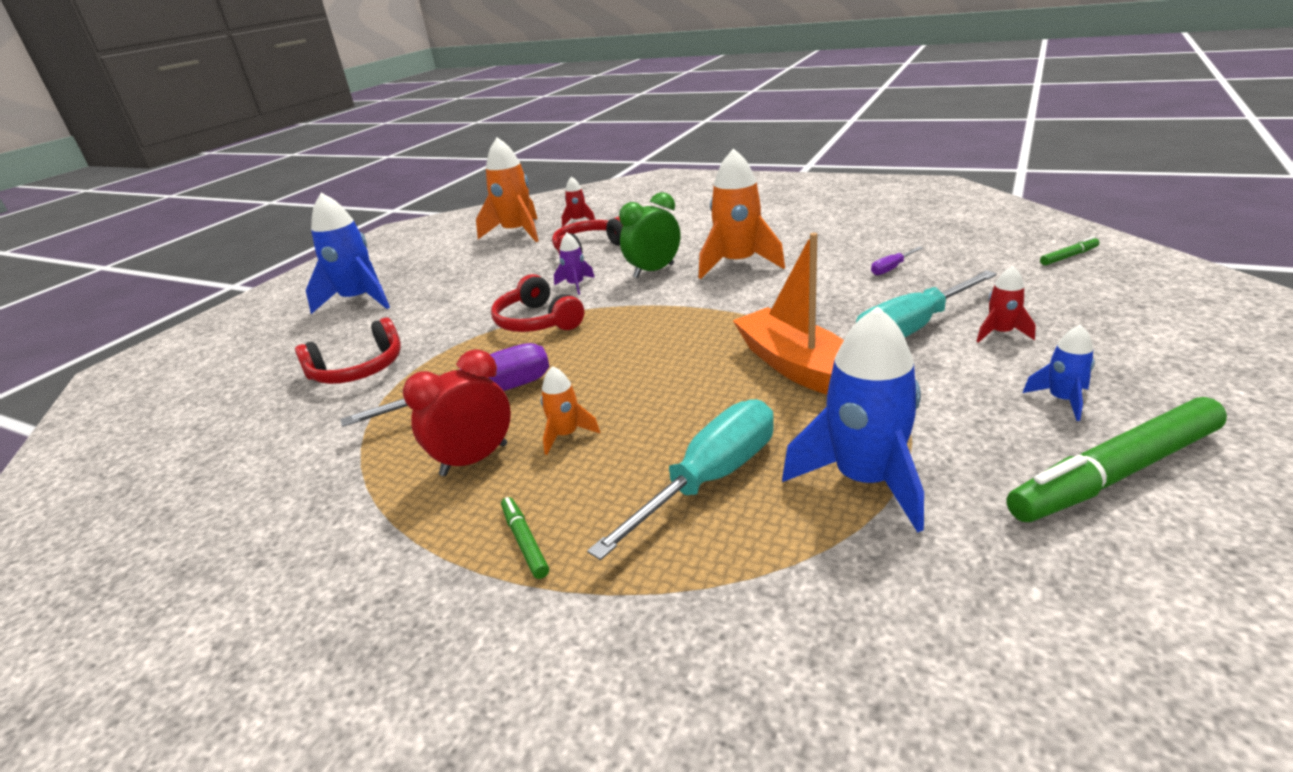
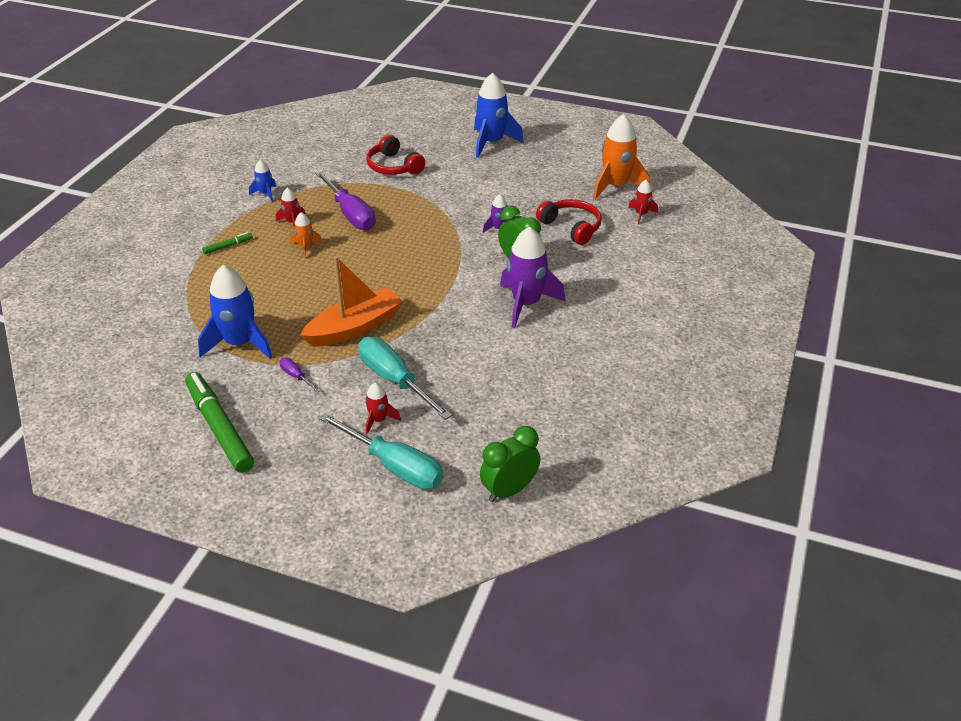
camera: 80 degrees right, 10 degrees up
(474, 460) = (292, 222): red clock -> red rocket
(537, 321) = (442, 220): red headphones -> none
(710, 479) = (255, 295): turquoise screwdriver -> turquoise screwdriver (394, 466)
(738, 264) = (526, 304): orange rocket -> purple rocket
(891, 268) = (501, 383): purple screwdriver -> purple screwdriver (296, 376)
(1062, 400) = (290, 427): blue rocket -> blue rocket (265, 194)
(1068, 256) = (509, 490): green marker -> green clock

